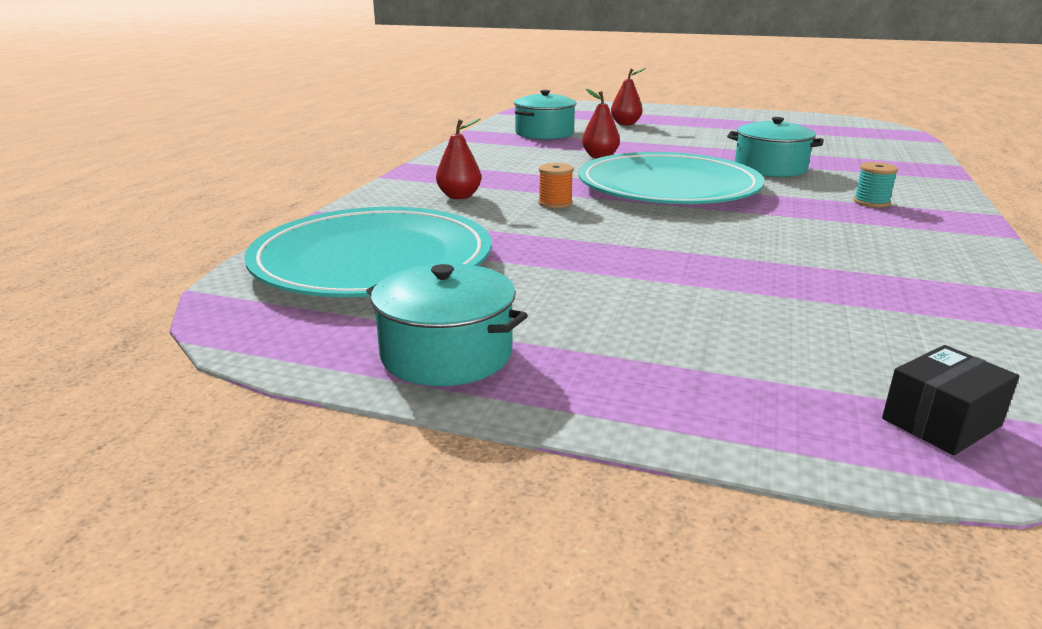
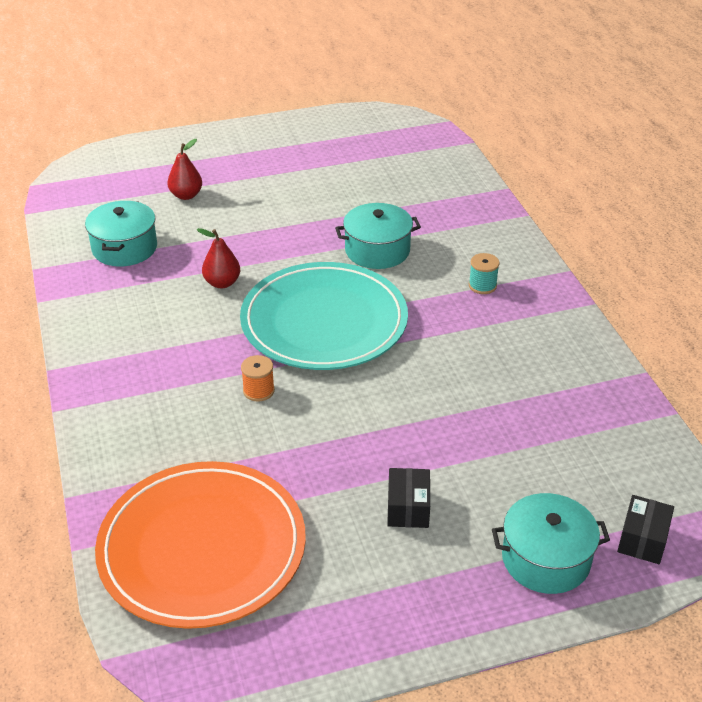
camera: 35 degrees left, 15 degrees up
(372, 260) = (202, 548): turquoise plate -> orange plate
(446, 354) = (363, 624): turquoise pot -> turquoise pot (546, 559)
(459, 196) = (168, 415): red pear -> none
(612, 297) = (408, 508): none -> black box

